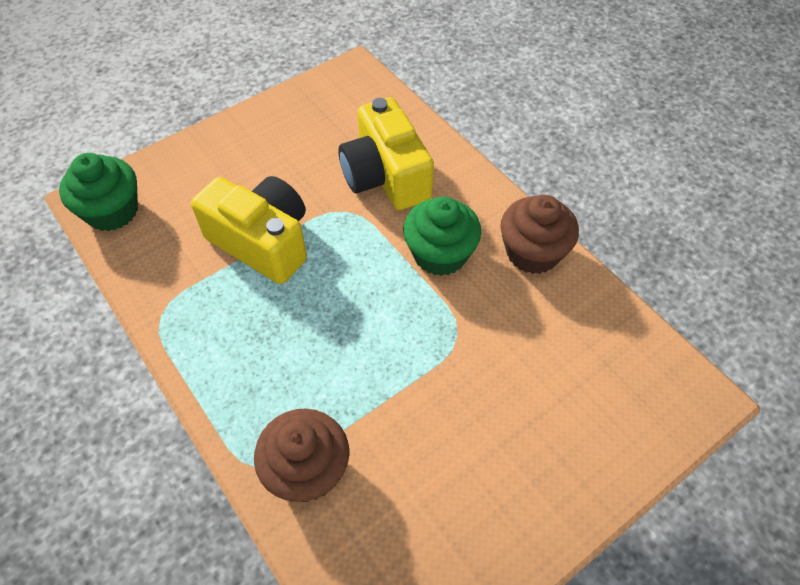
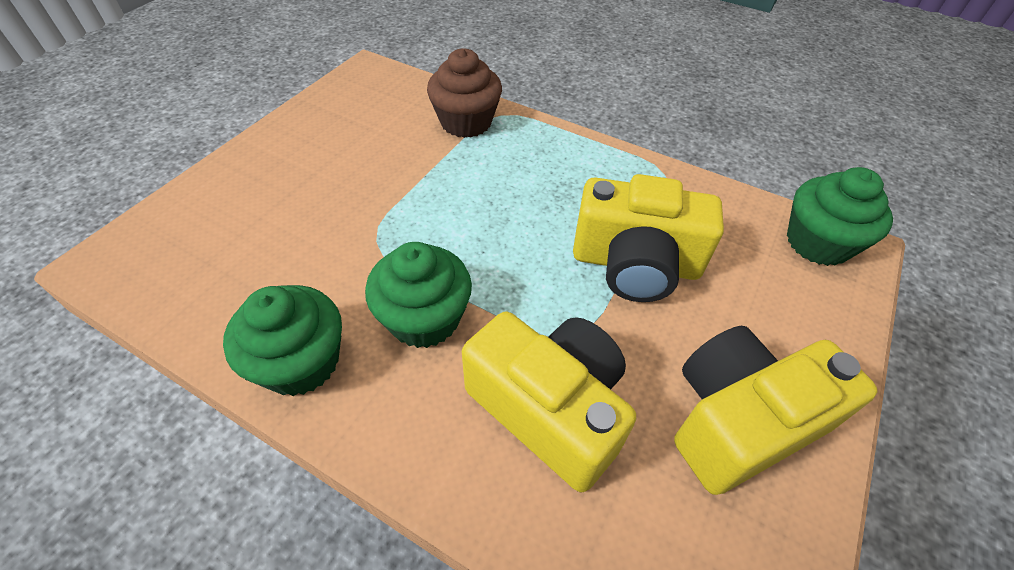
camera: 155 degrees right, 5 degrees down
(283, 137) = (740, 421): none -> yellow camera
(532, 252) = (301, 362): brown cupcake -> green cupcake

